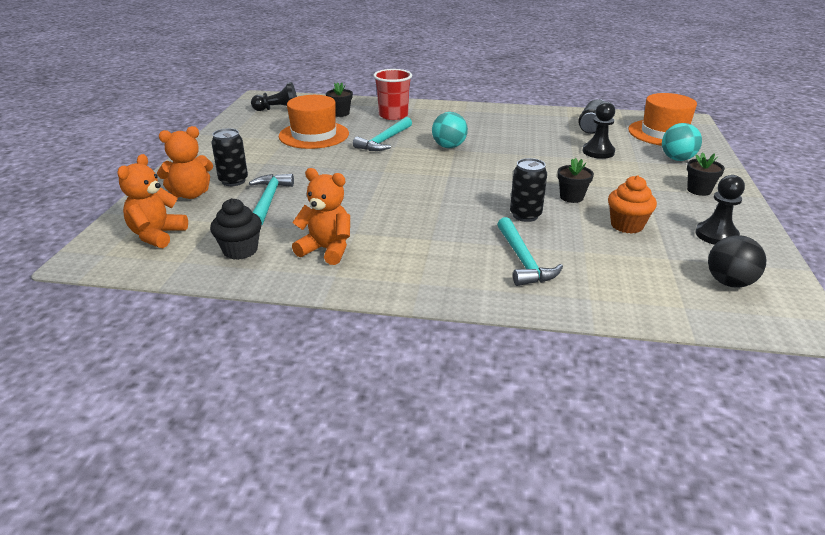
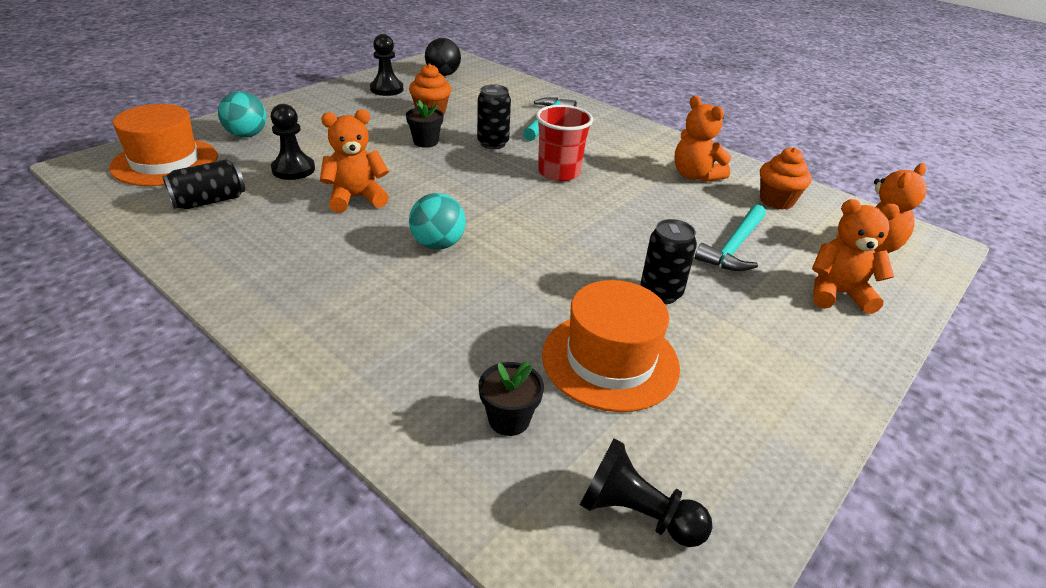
camera: 150 degrees left, 5 degrees up
(233, 181) = (776, 296): black can -> black can (660, 293)
(240, 250) = (776, 201): black cupcake -> orange cupcake
(384, 141) = (510, 293): turquoise hammer -> none
(393, 115) = (419, 360): red cup -> red cup (559, 172)
(531, 151) = (356, 198): none -> orange teddy bear
(699, 190) = (313, 110): black flower pot -> none

